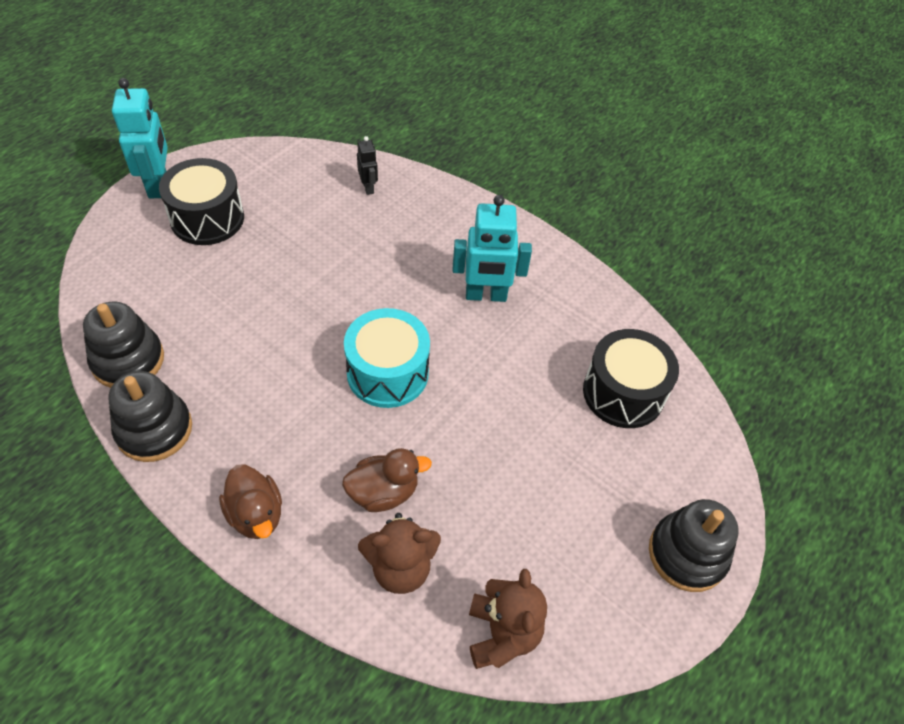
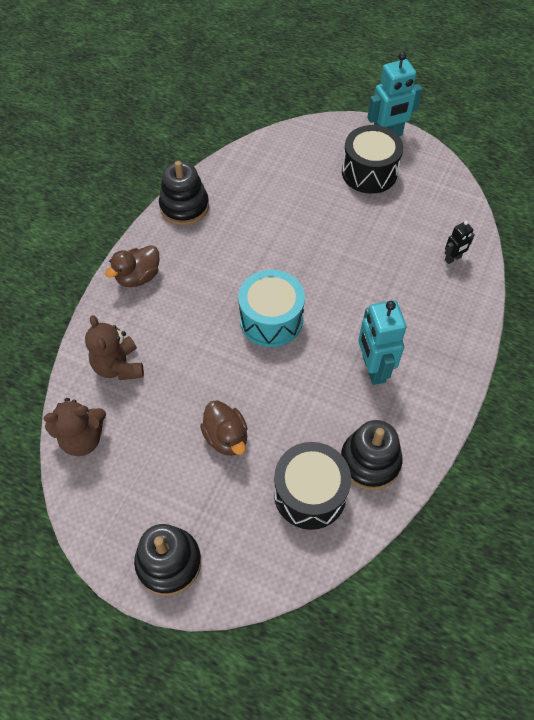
camera: 80 degrees right, 5 degrees up
(128, 360) = (231, 175): black stacking toy -> black stacking toy (370, 461)
(383, 492) = (171, 342): brown duck -> brown duck (226, 437)

